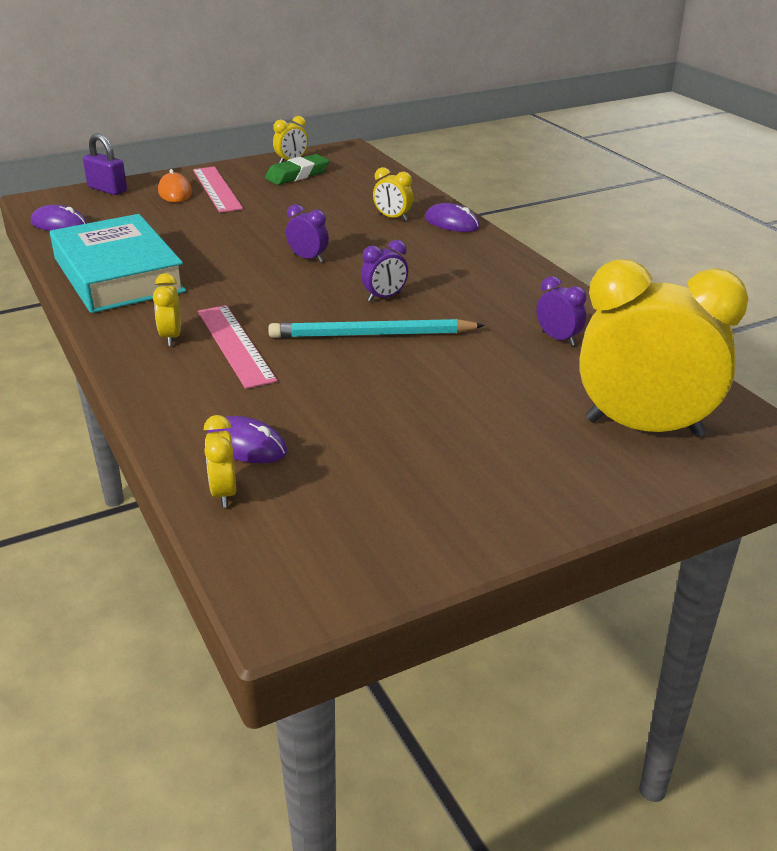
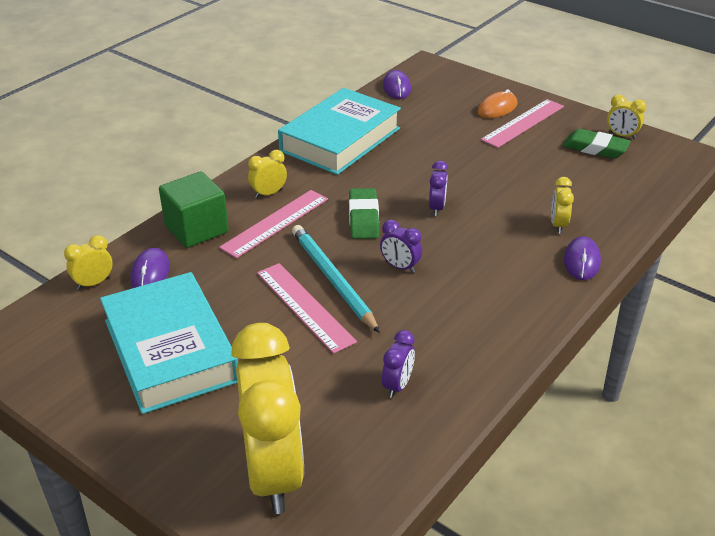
camera: 65 degrees right, 5 degrees up
(107, 189) = (472, 81): purple padlock -> none
(188, 396) = (196, 229): none -> green cube
(283, 296) = (363, 218): none -> green eraser
(403, 359) = (304, 306): none -> pink ruler
(411, 456) = (170, 350): none -> turquoise book

